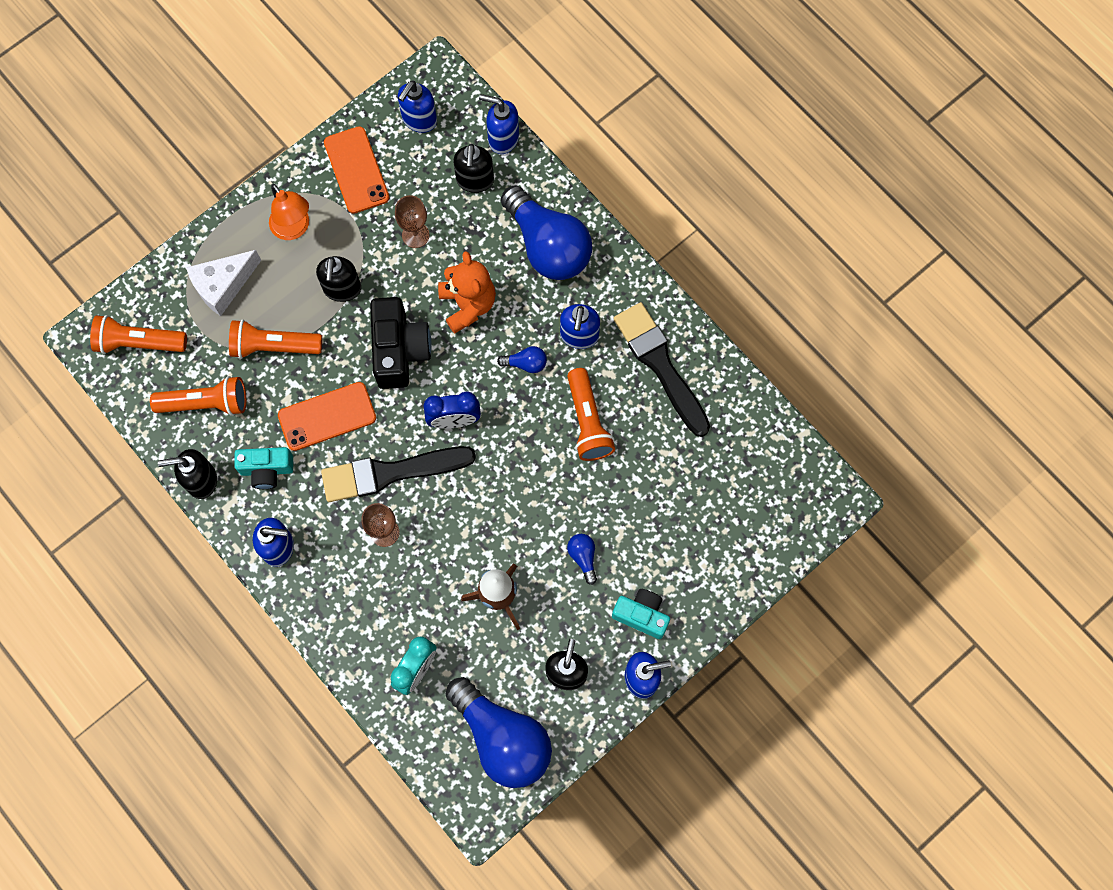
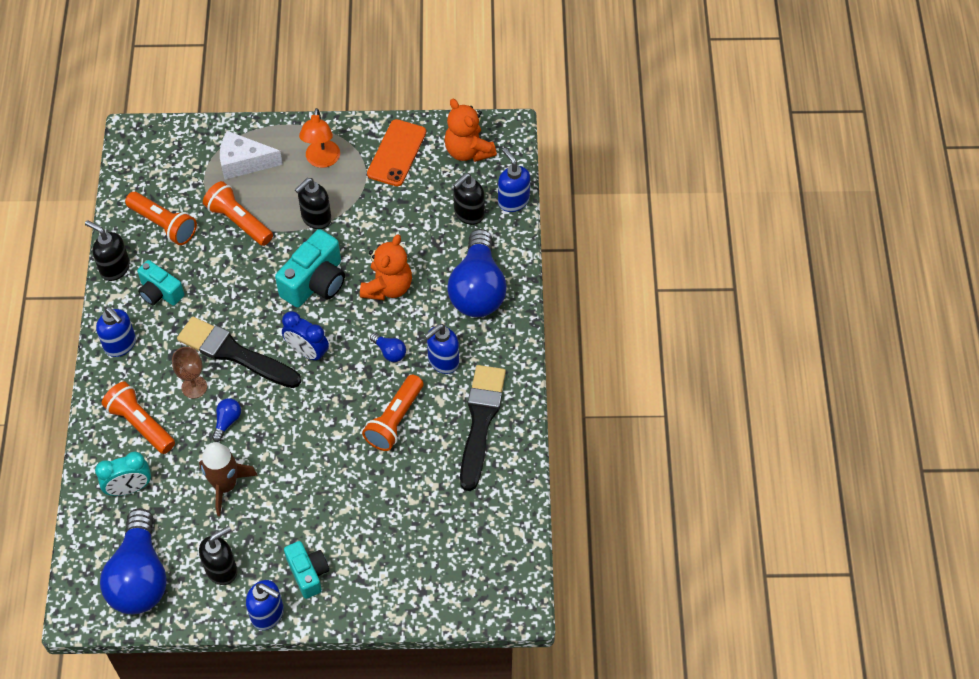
camera: 40 degrees right, 15 degrees down
(138, 342) = (159, 159): orange flashlight -> orange flashlight (140, 424)
(327, 416) = (229, 288): orange phone -> none
(399, 350) = (315, 282): black camera -> turquoise camera
(415, 235) = (396, 219): brown goblet -> none
(419, 120) = (468, 151): blue soap dispenser -> orange teddy bear
(583, 557) = (306, 504): blue light bulb -> blue light bulb (227, 421)

